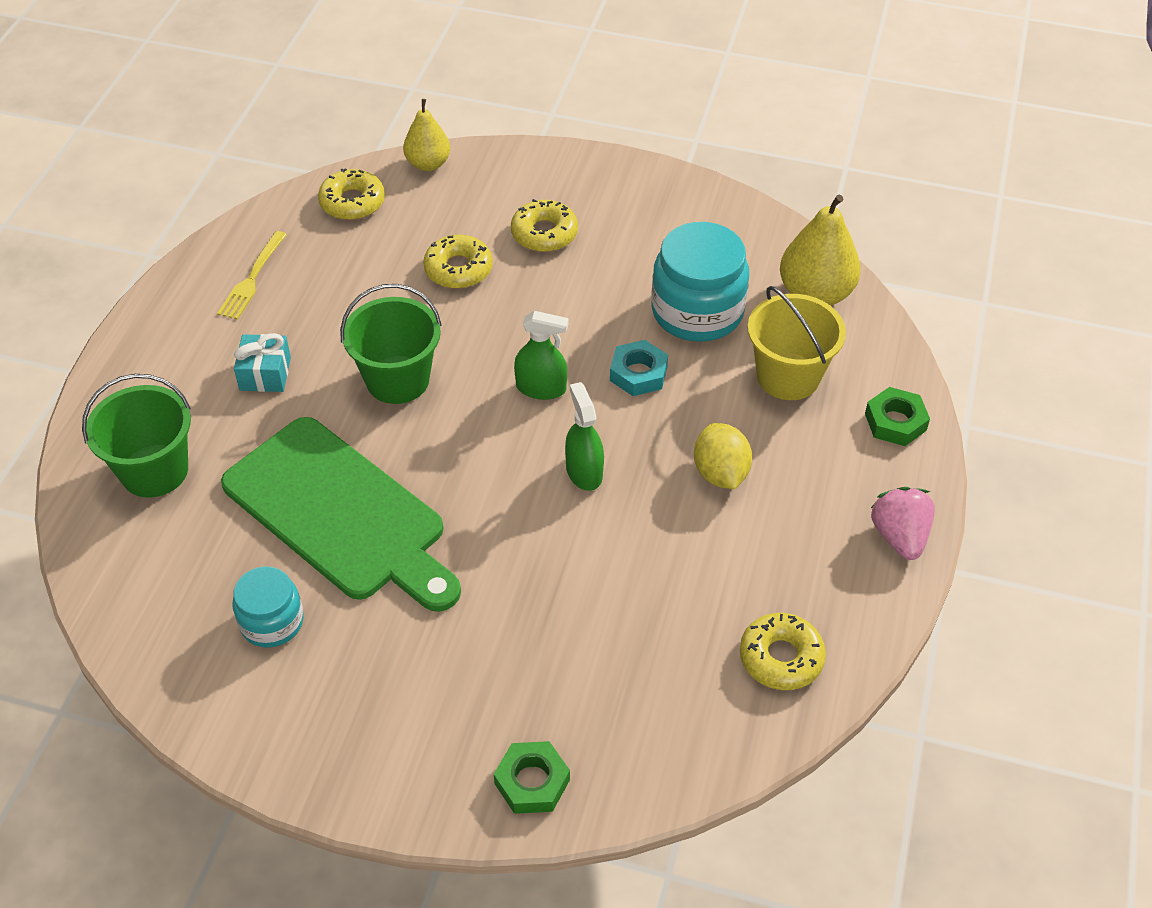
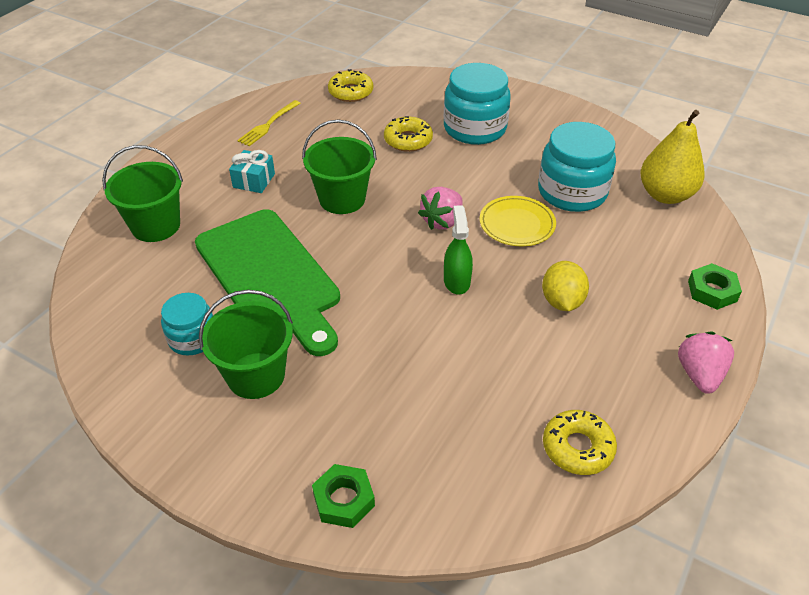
camera: 15 degrees right, 5 degrees down
(372, 654) = (256, 375): none -> green bucket
(428, 164) = (408, 78): yellow pear -> none
(541, 388) = (442, 221): green spray bottle -> pink strawberry
(544, 233) = (475, 128): yellow donut -> turquoise jar
(638, 373) = (517, 224): turquoise nut -> yellow plate
(788, 376) = (631, 245): yellow bucket -> none

